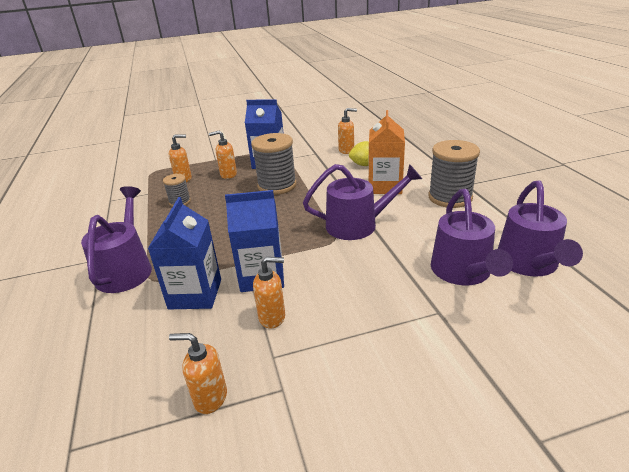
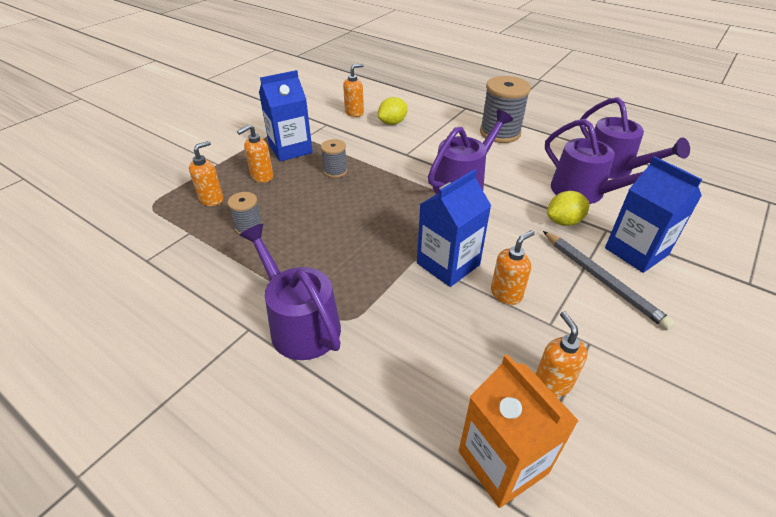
camera: 40 degrees left, 10 degrees up
(195, 294) = (412, 310): blue carton -> blue carton (636, 251)
(210, 398) = (552, 383): orange soap dispenser -> orange soap dispenser turned 105 degrees clockwise
(277, 185) = (335, 171): grey spool -> grey spool, size x0.53
(369, 349) = (602, 280): none -> grey pencil
(385, 186) = (437, 139): orange carton -> orange carton (502, 462)
(405, 287) = (564, 221): none -> yellow lemon

